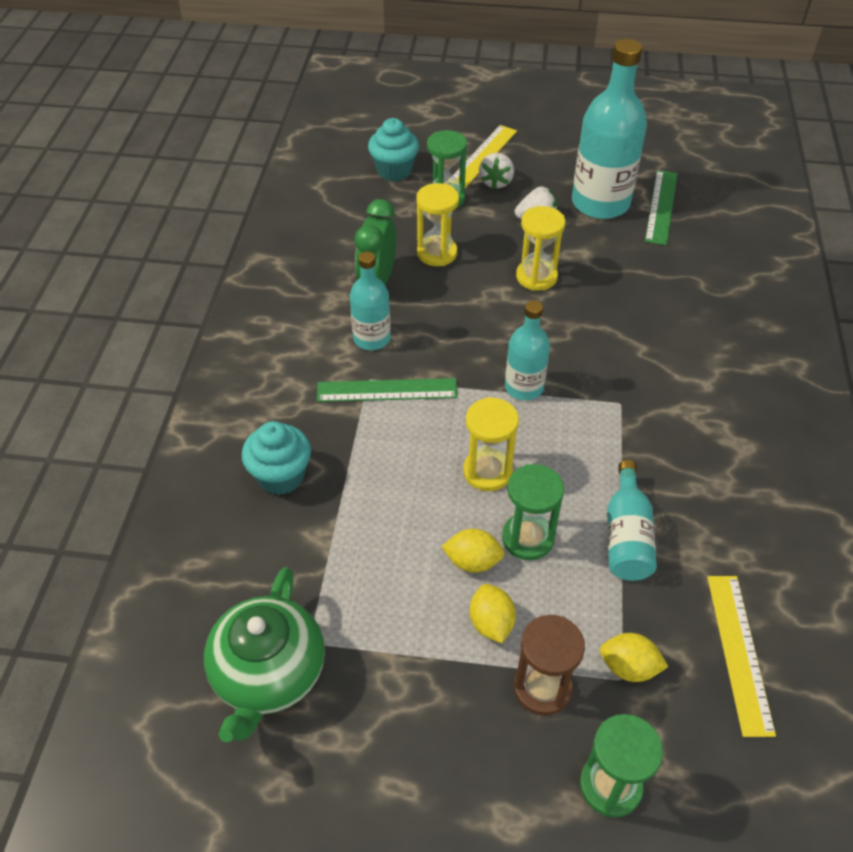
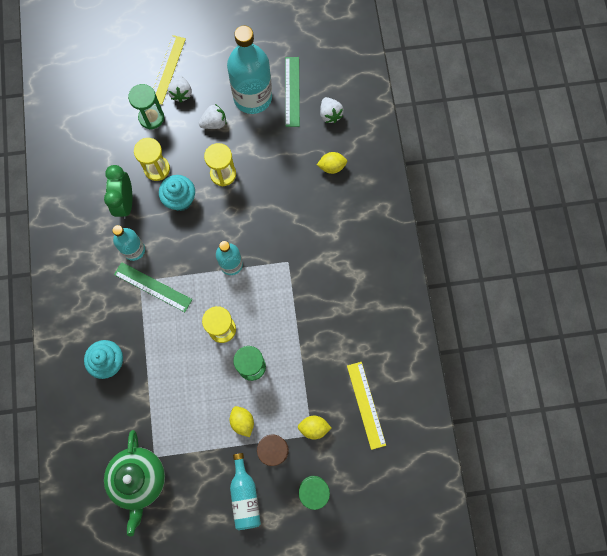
camera: 15 degrees left, 25 degrees up
(387, 390) = (153, 287): green ruler -> green ruler turned 45 degrees clockwise
(394, 171) = (111, 98): turquoise cupcake -> turquoise cupcake (180, 199)
(472, 561) = (226, 388): yellow lemon -> yellow lemon (331, 167)
(626, 536) = (303, 351): turquoise bottle -> turquoise bottle (245, 495)
(716, 240) = (330, 114): none -> white strawberry

